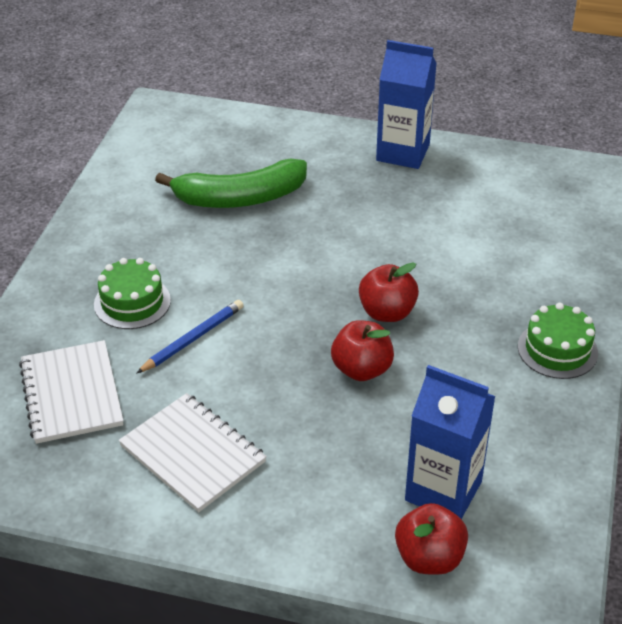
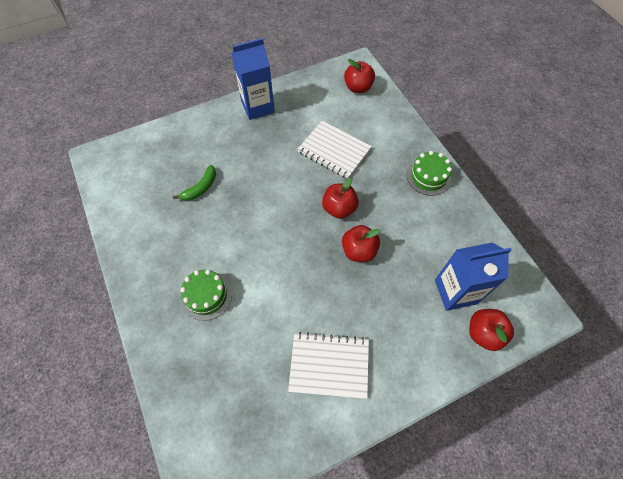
camera: 40 degrees left, 20 degrees up
(71, 394) = (231, 380): white notebook -> white notebook (334, 150)
(193, 339) = (261, 294): blue pencil -> none
(239, 198) = (201, 188): green banana -> green banana, size x0.53
(571, 199) = (358, 87): none -> red apple

